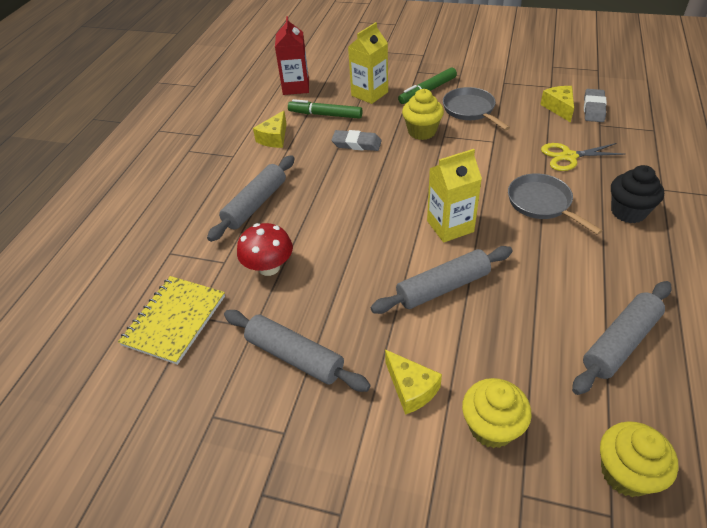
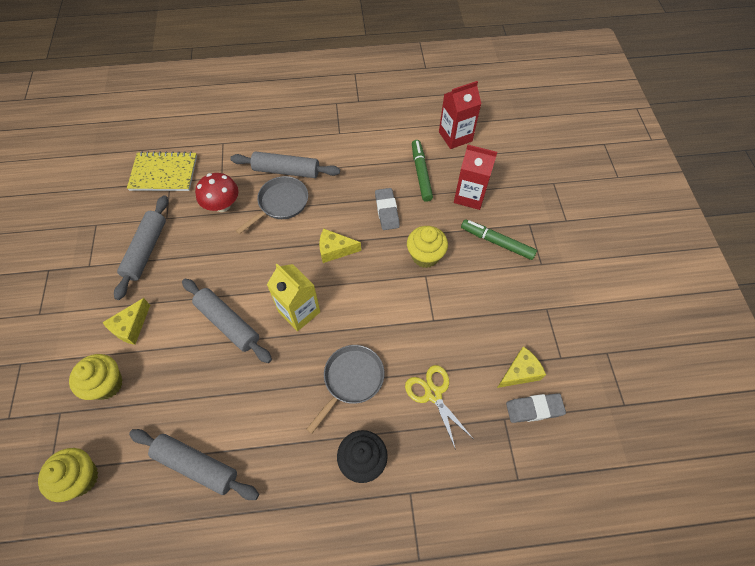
camera: 65 degrees right, 15 degrees up
(274, 138) = (373, 150): yellow cheese -> yellow cheese (335, 250)
(369, 94) = (469, 196): yellow carton -> red carton
(470, 110) = (478, 288): grey pan -> grey pan (281, 203)

